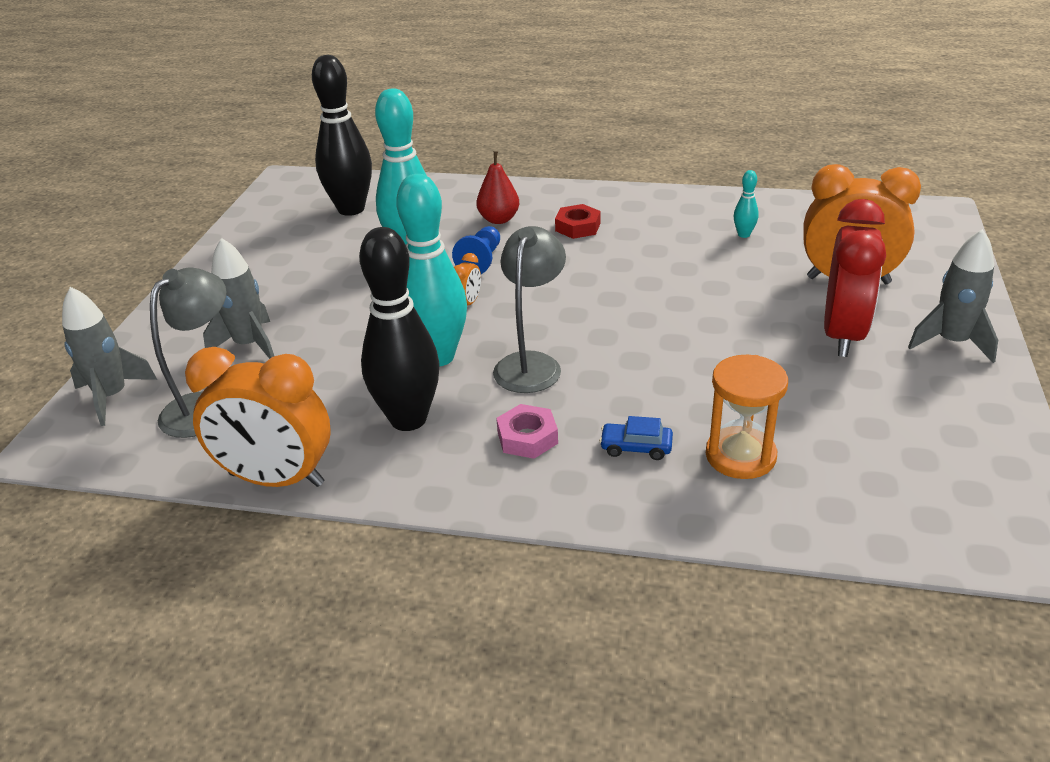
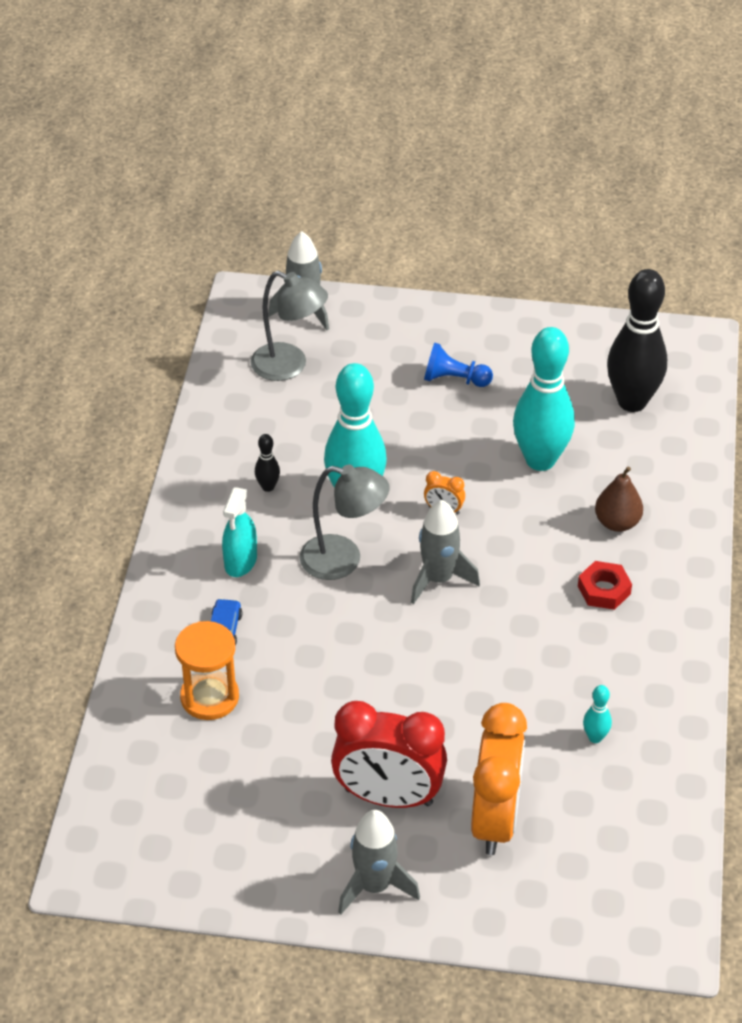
camera: 85 degrees right, 10 degrees up
(249, 345) = (375, 374): grey rocket -> grey rocket (438, 579)
(276, 479) = (200, 422): orange clock -> none
(408, 419) = (268, 487): black bowling pin -> black bowling pin, size x0.41
(481, 261) = (525, 514): blue pawn -> blue pawn (454, 379)
(499, 219) = (617, 523): red pear -> brown pear
(527, 437) = (240, 561): pink nut -> turquoise spray bottle

